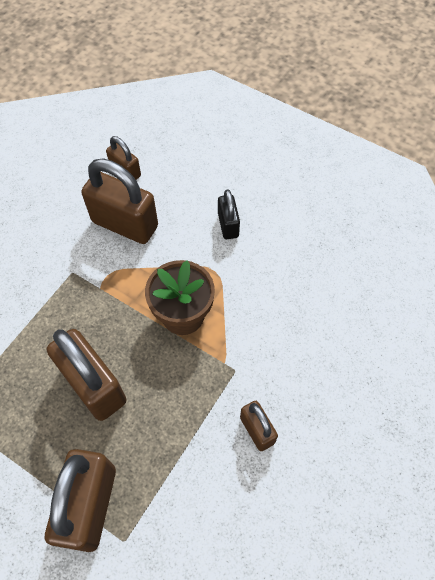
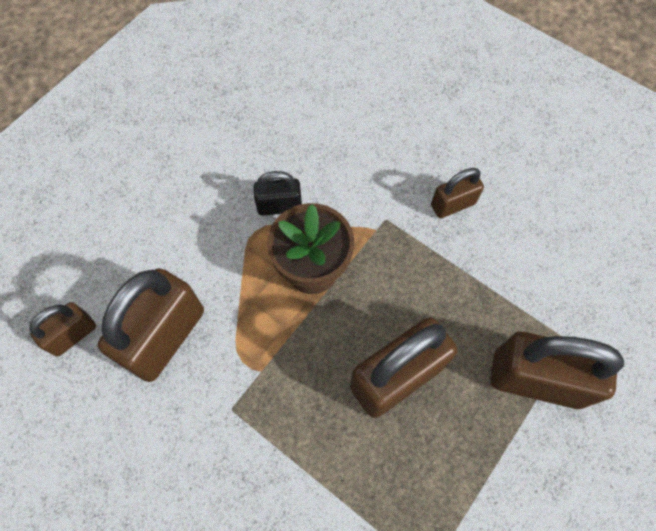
camera: 85 degrees left, 5 degrees up
(228, 225) = (192, 209): black padlock -> black padlock (279, 206)

